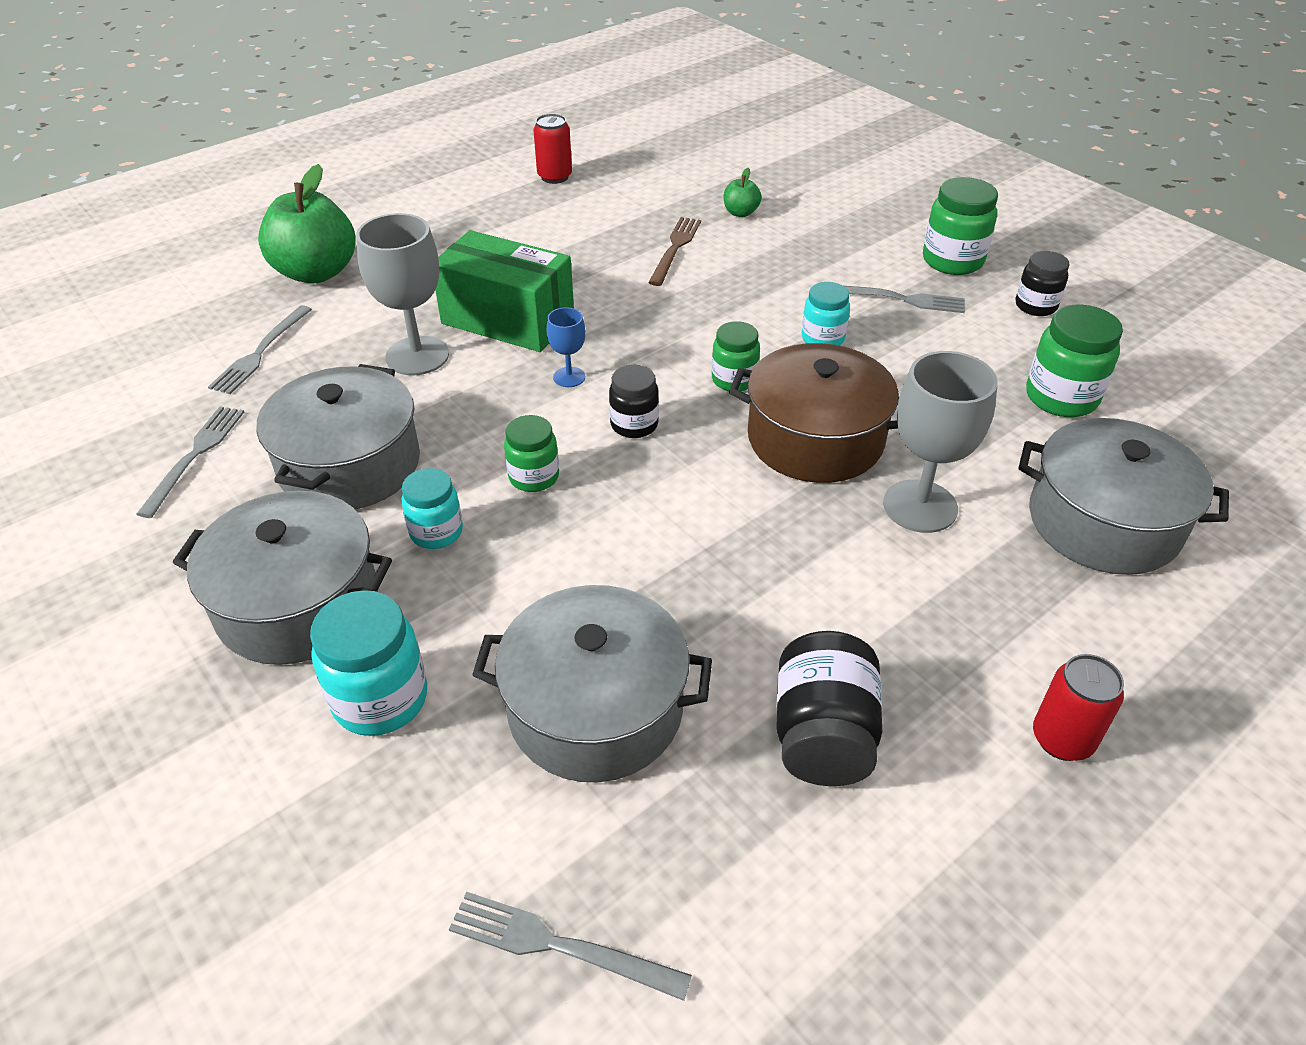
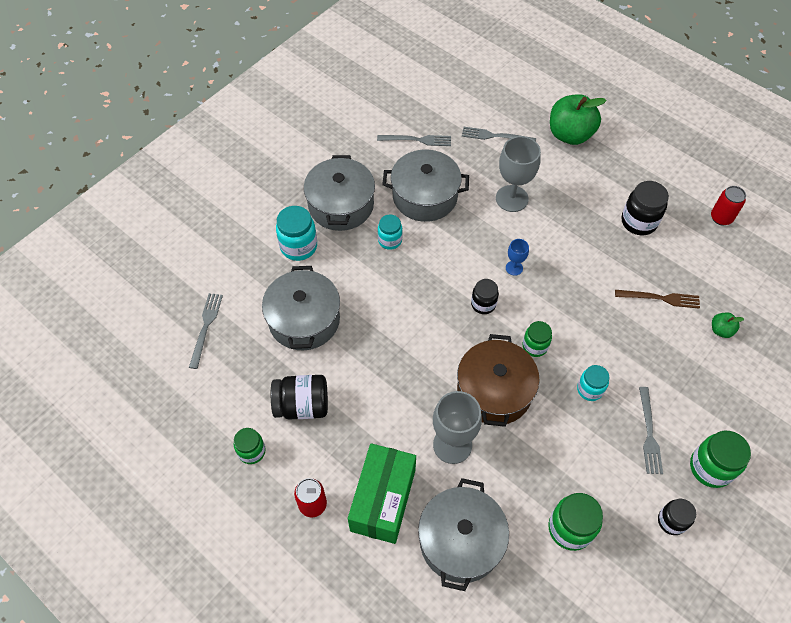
camera: 80 degrees right, 15 degrees up
(508, 320) = (556, 229): green box -> green box (383, 500)
(530, 241) = (638, 222): none -> black jar
(534, 477) = (434, 269): green jar -> green jar (251, 451)

